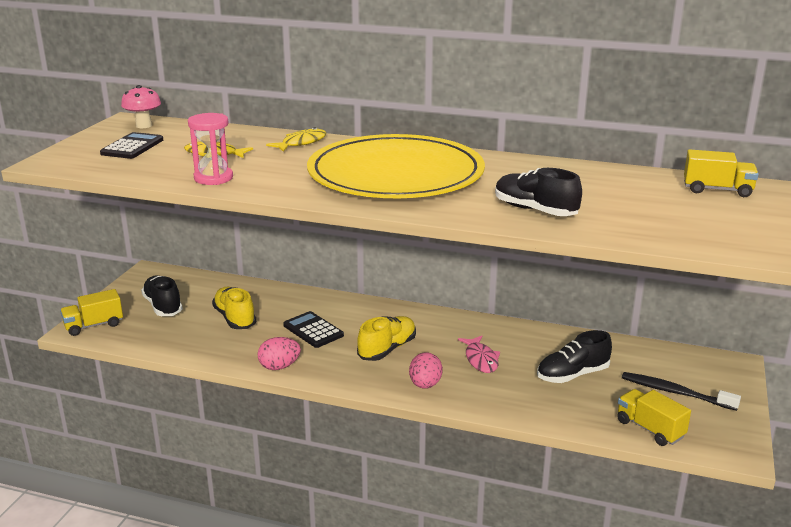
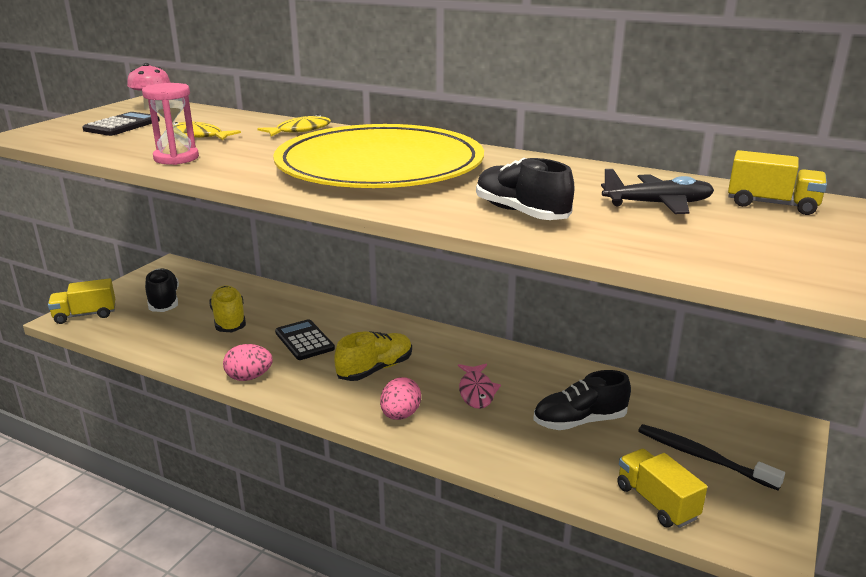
camera: 10 degrees right, 0 degrees up
(634, 195) = (658, 204): none -> black plane

